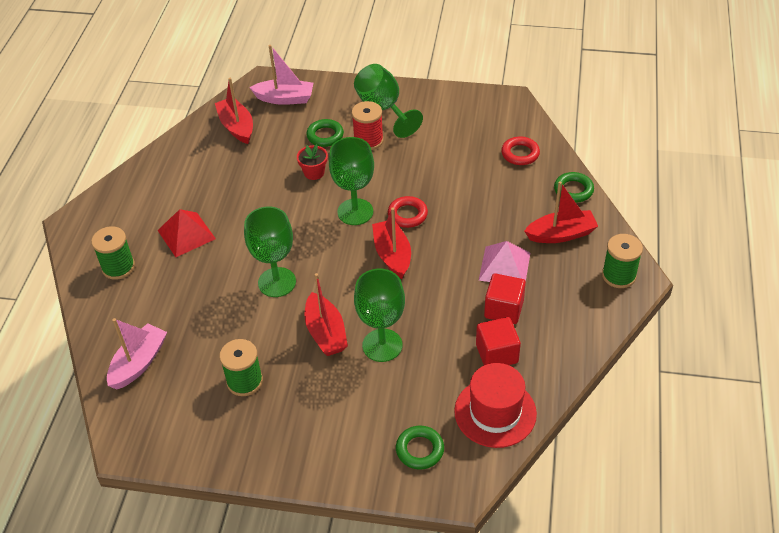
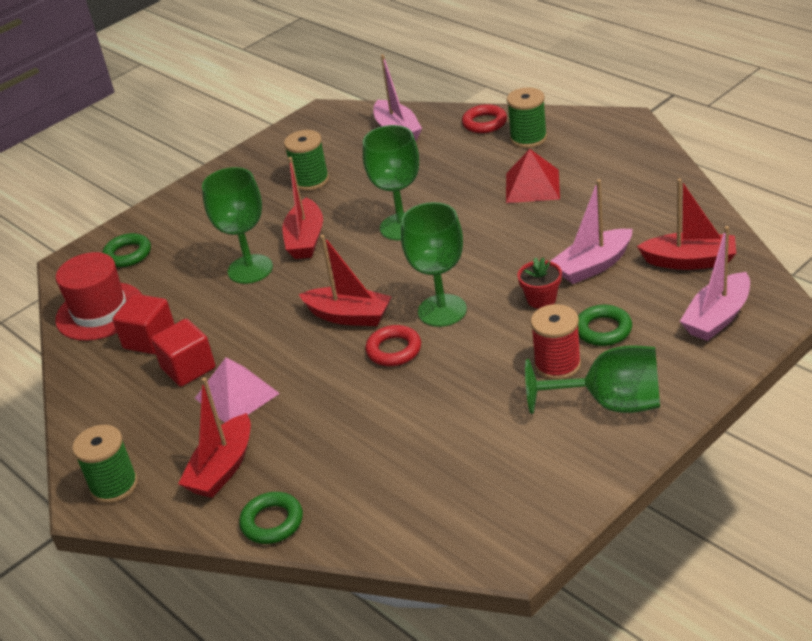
camera: 130 degrees right, 10 degrees down
(265, 164) = (593, 266): none -> pink boat
(326, 333) = (305, 239): red boat -> red boat turned 105 degrees counterclockwise
(520, 154) = (389, 503): red ring -> red ring (484, 123)

